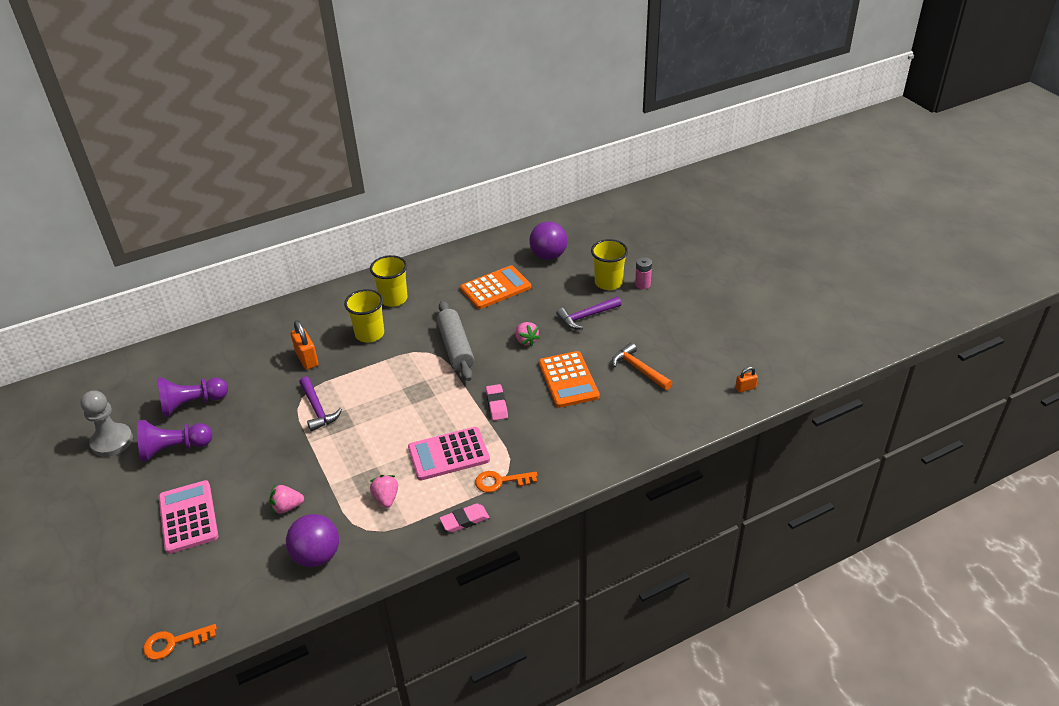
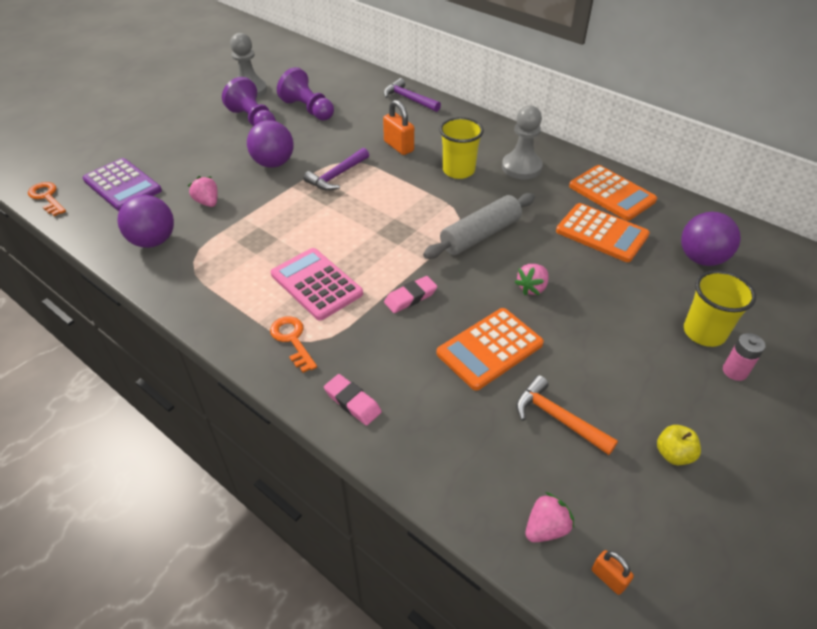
camera: 65 degrees right, 5 degrees up
(188, 517) = (180, 155): pink calculator -> none
(205, 572) = (122, 185): none -> purple calculator
(263, 448) = (273, 163): none -> purple ball
(307, 359) = (398, 146): orange padlock -> orange padlock turned 75 degrees counterclockwise
(386, 498) = (238, 260): pink strawberry -> pink strawberry (546, 528)
(393, 299) = (521, 167): yellow cup -> grey pawn
(458, 266) = (612, 193): none -> orange calculator
(464, 520) = (225, 329): pink eraser -> pink eraser (352, 402)
(586, 316) = (618, 330): purple hammer -> purple hammer (408, 99)
(638, 369) = (557, 418): orange hammer -> orange hammer turned 75 degrees counterclockwise
(685, 333) = (673, 454): none -> yellow apple

